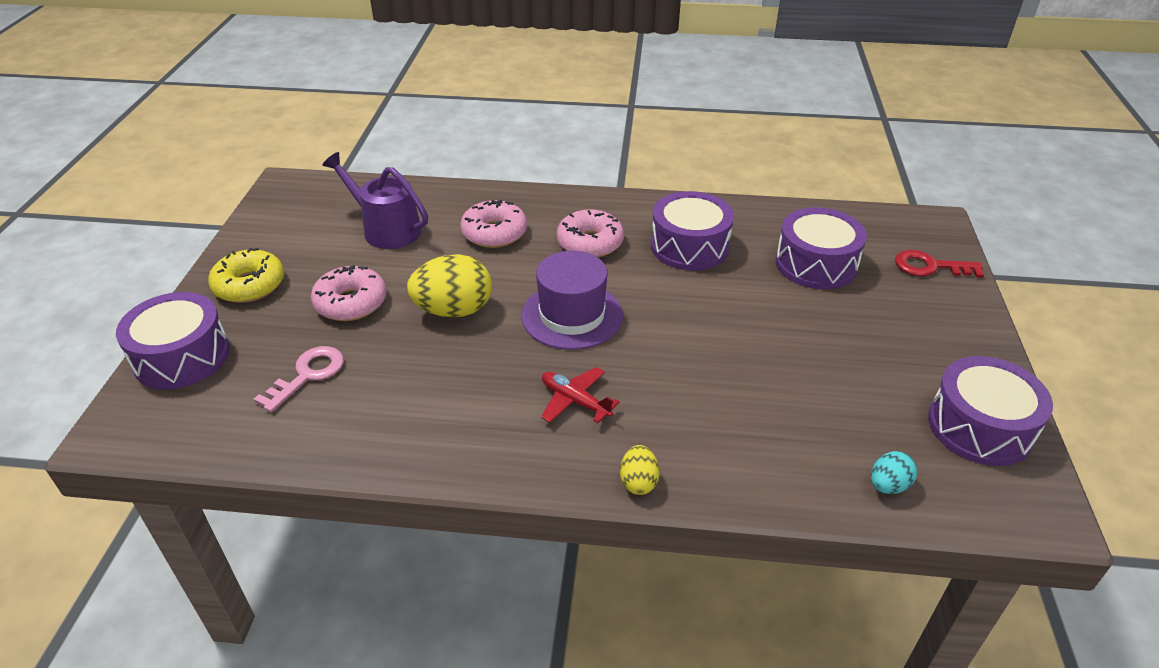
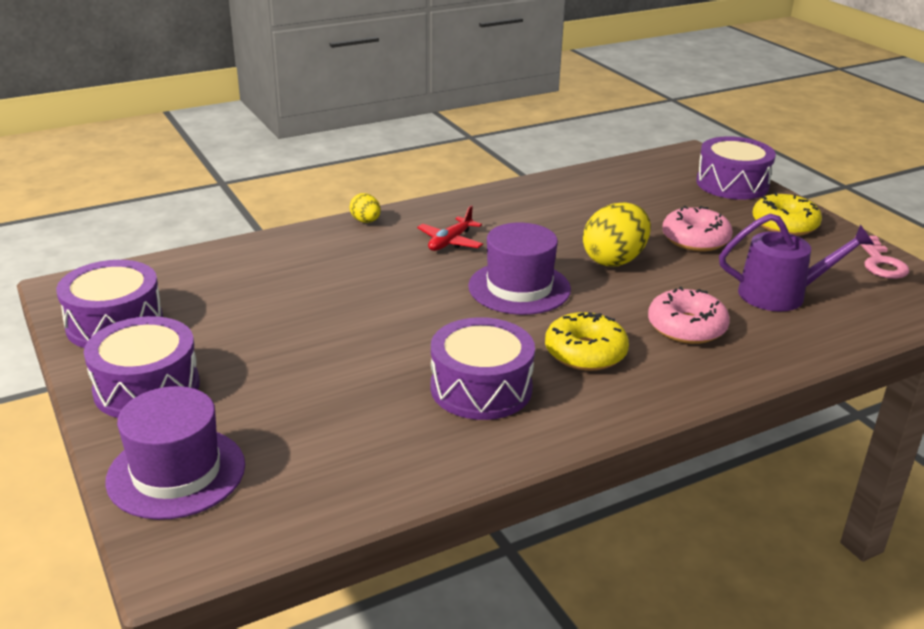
camera: 145 degrees right, 10 degrees down
(308, 375) = (642, 200): pink key -> pink key (880, 262)
(575, 401) = (450, 242): red plane -> red plane turned 120 degrees clockwise
(590, 243) = (585, 352): pink donut -> yellow donut
(816, 264) = (323, 421): purple drum -> purple drum (147, 388)
(888, 485) = (190, 268): turquoise egg -> none
(930, 266) = (176, 472): red key -> purple hat

